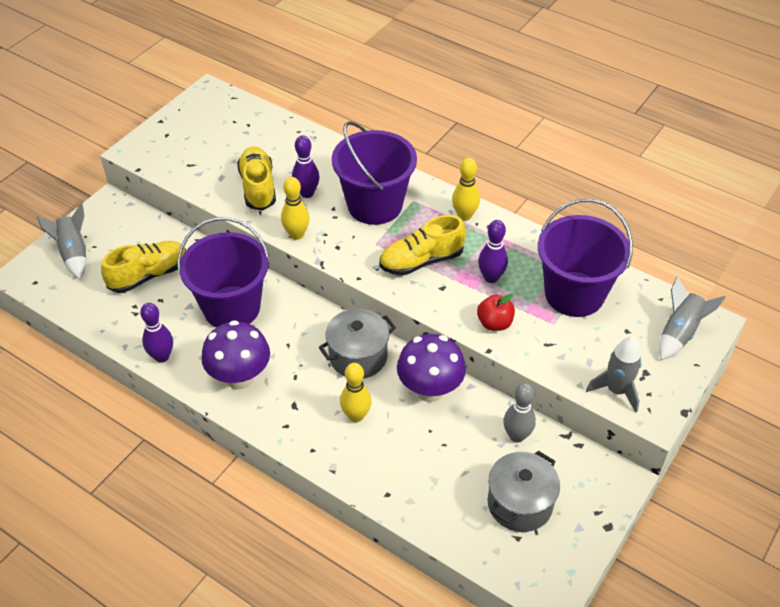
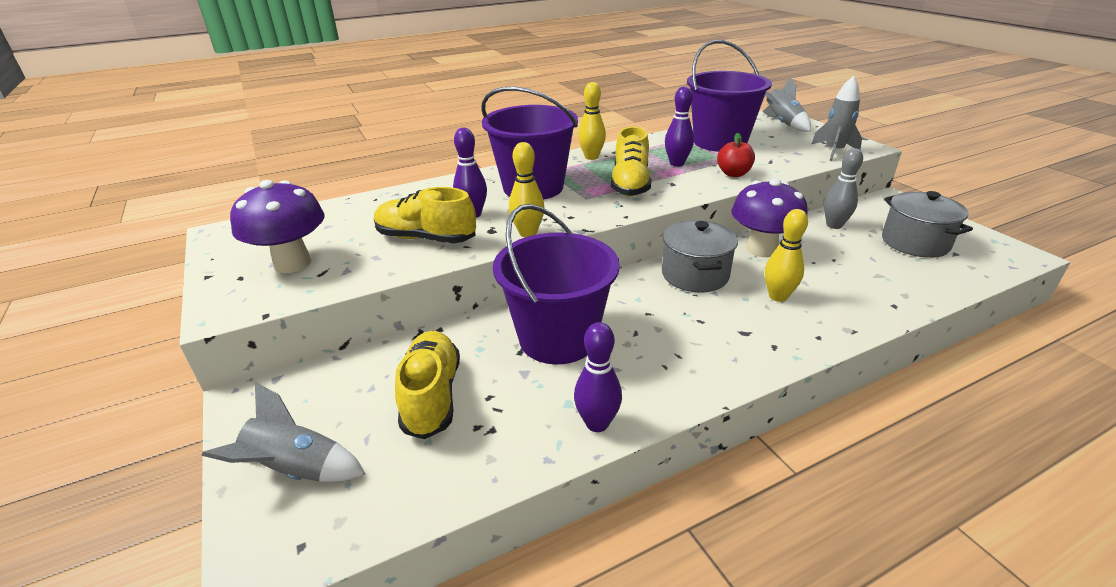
camera: 60 degrees left, 15 degrees down
(240, 377) = (679, 361): purple mushroom -> purple mushroom (292, 263)

